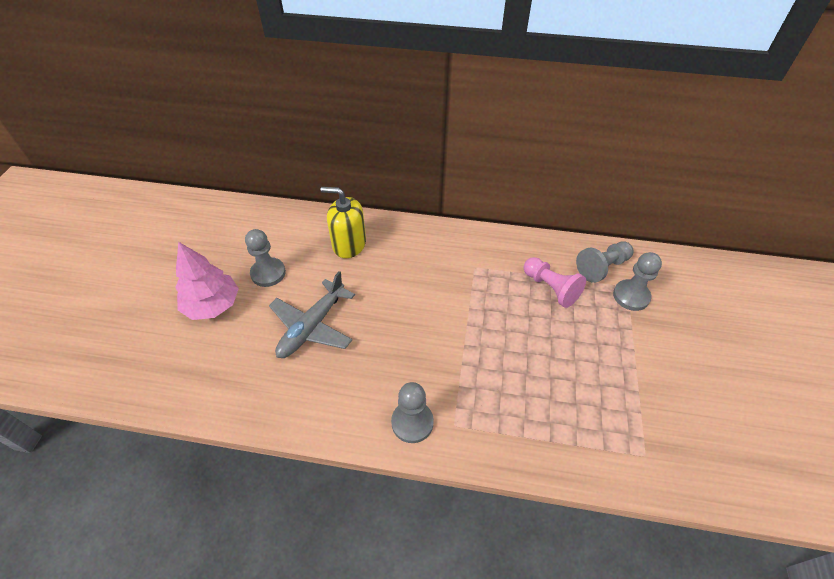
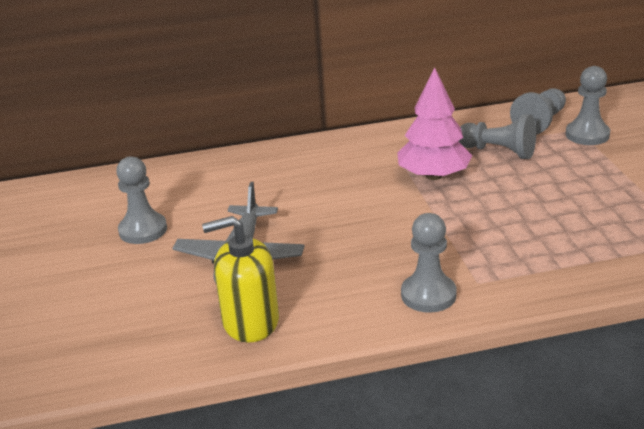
camera: 20 degrees left, 20 degrees down
(212, 305) = (88, 277): pink tree -> pink tree (433, 176)
(349, 244) = (230, 179): yellow soap dispenser -> yellow soap dispenser (250, 322)
(551, 288) = (498, 151): pink pawn -> grey pawn

